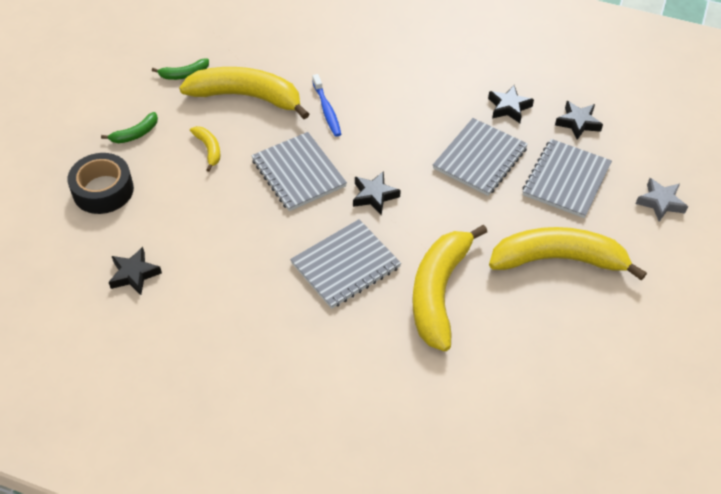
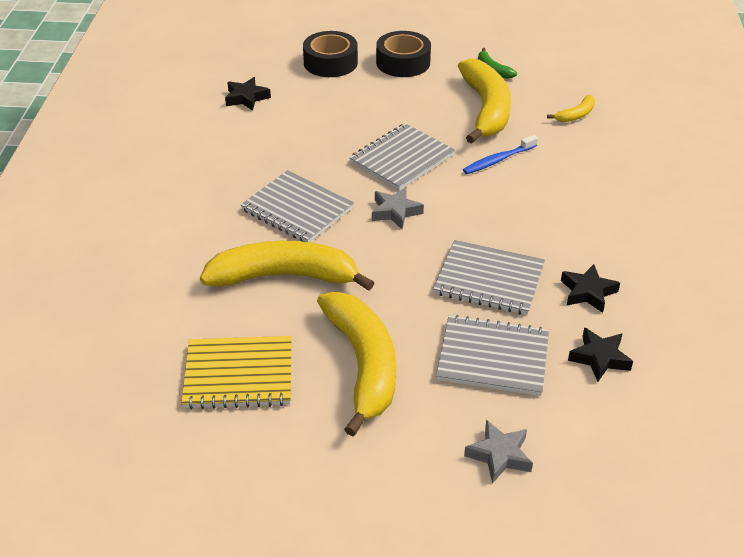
camera: 75 degrees right, 10 degrees down
(135, 134) = (403, 62): green banana -> black tape
(209, 149) = (405, 103): yellow banana -> yellow banana (576, 115)
(374, 196) = (395, 212): black star -> grey star
(554, 346) = (239, 375): none -> yellow notebook

